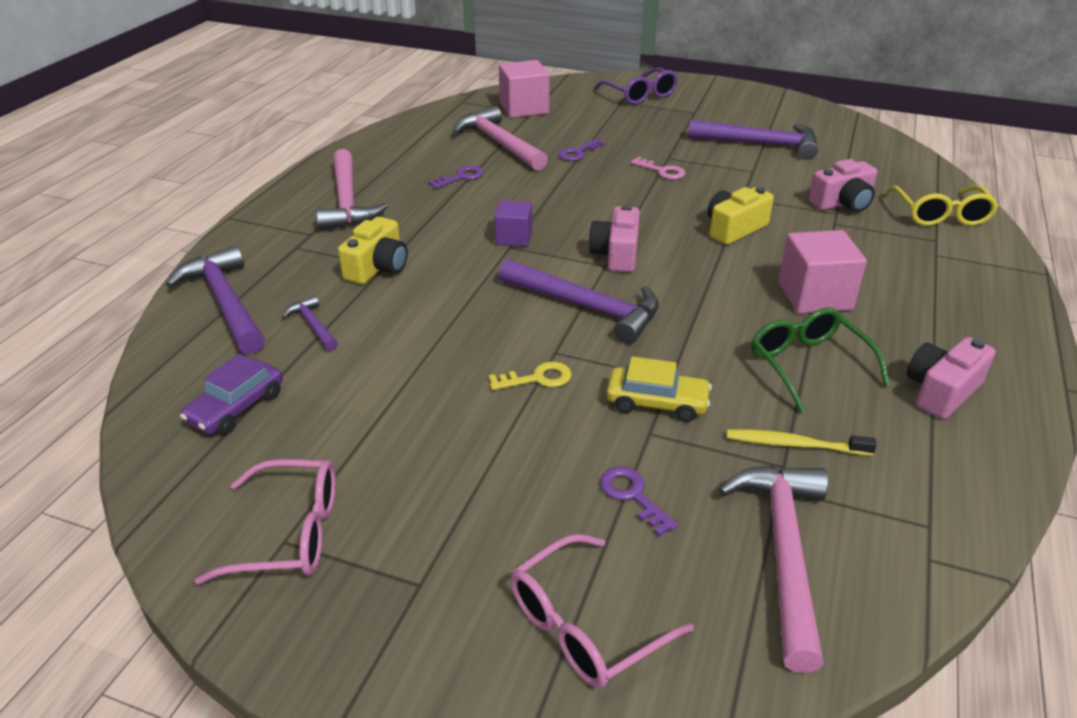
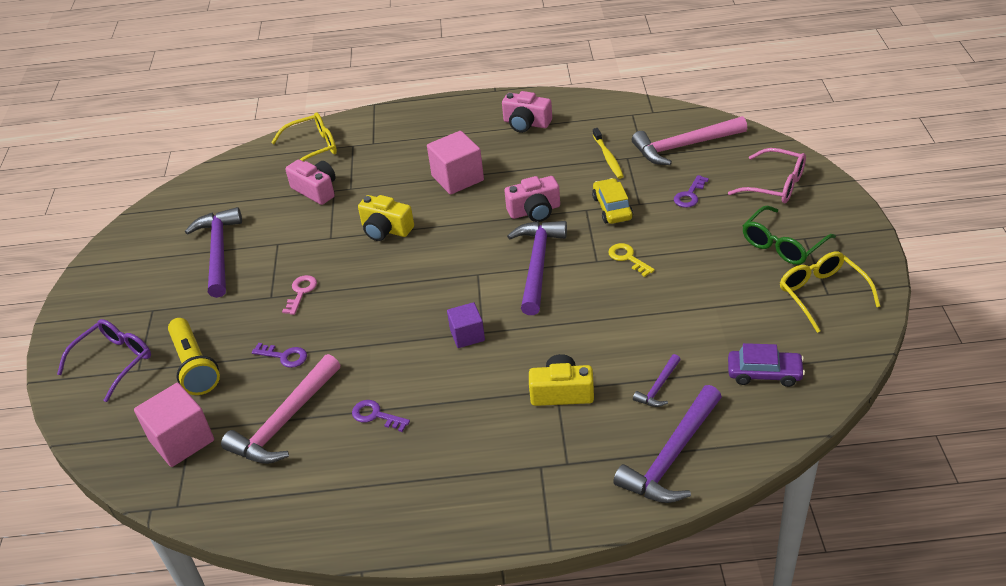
camera: 110 degrees left, 5 degrees up
(290, 533) = (822, 294): pink glasses -> yellow glasses
(347, 202) = (469, 474): pink hammer -> none
(604, 120) = (194, 366): none -> yellow flashlight
(616, 254) = (458, 274): pink camera -> pink camera (534, 211)
(808, 364) = (534, 167): green glasses -> green glasses (782, 245)

